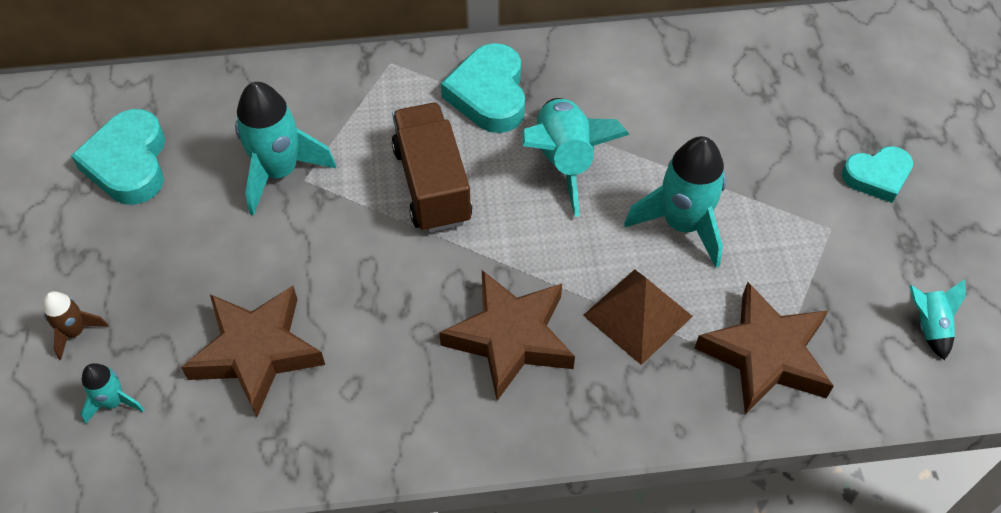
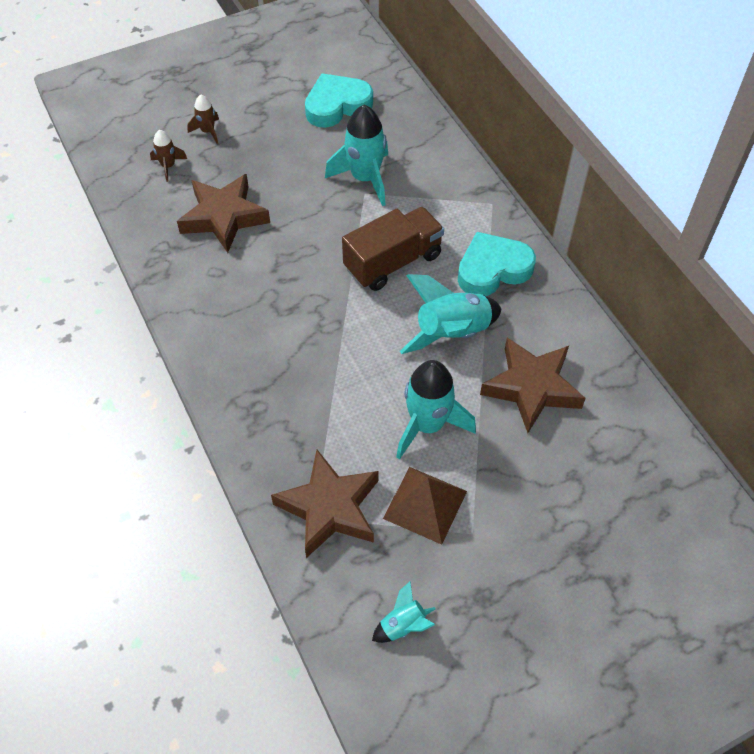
camera: 70 degrees right, 0 degrees up
(114, 402) = (168, 166): turquoise rocket -> brown rocket
(510, 338) = (284, 344): brown star -> brown star (531, 387)
(638, 315) = (332, 416): brown pyramid -> brown pyramid (425, 504)
(877, 177) = (545, 560): turquoise heart -> none

